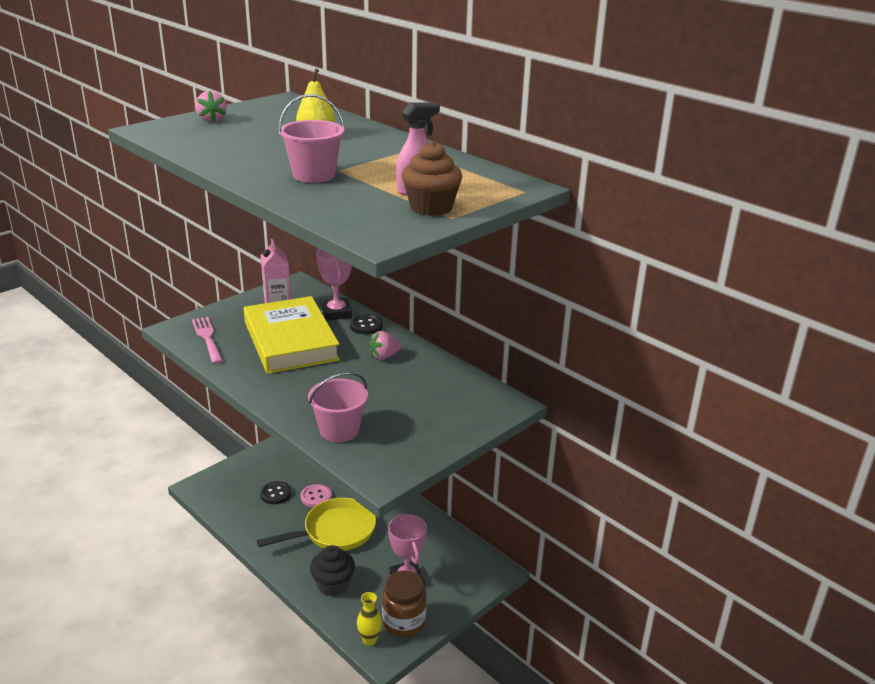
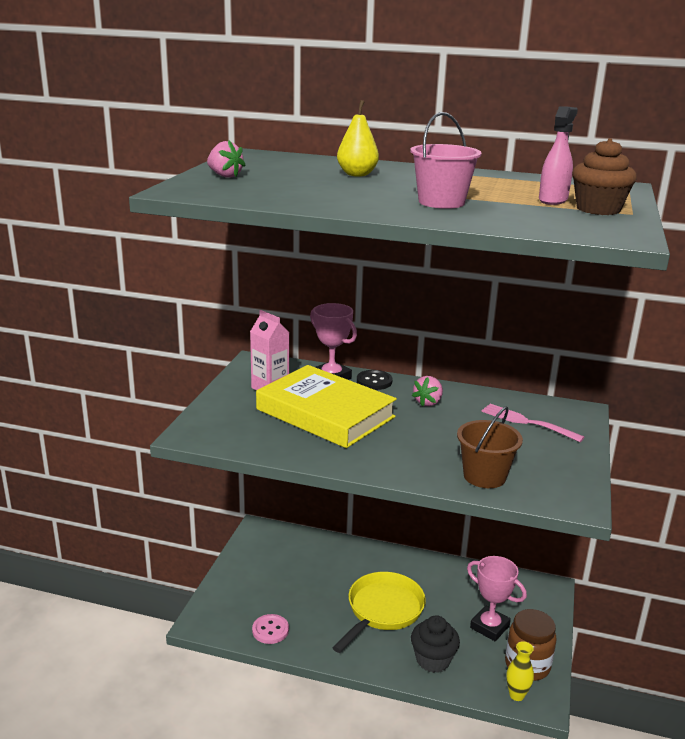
camera: 30 degrees left, 5 degrees down
(207, 338) = (239, 434): pink fork -> pink fork (528, 422)
(276, 494) = (289, 598): black button -> none
(316, 497) = (331, 586): pink button -> pink button (270, 630)
(339, 430) = (484, 476): pink bucket -> brown bucket

